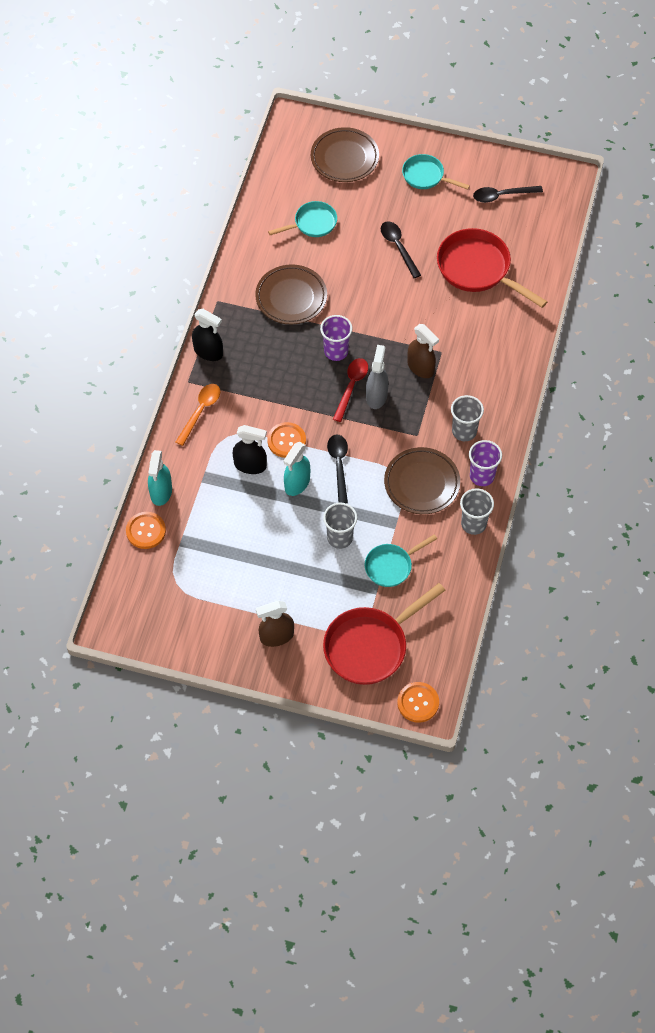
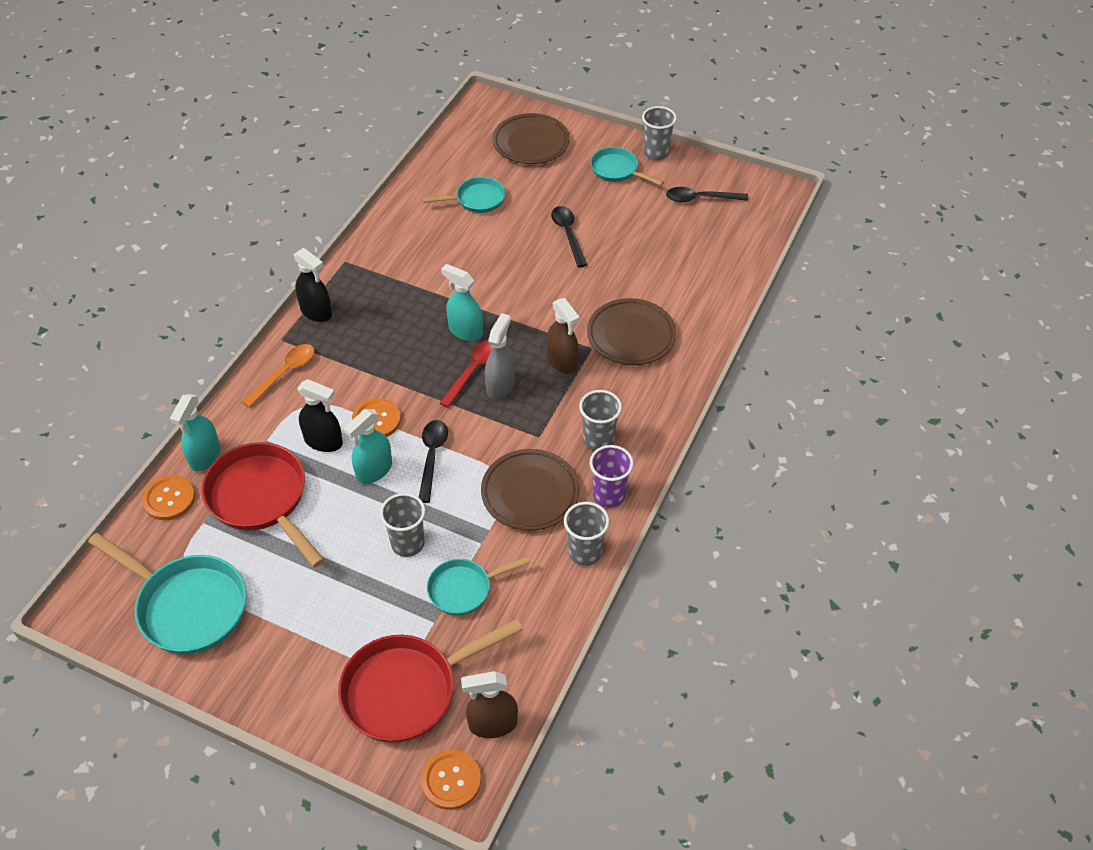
camera: 10 degrees right, 10 degrees down
(190, 611) = (187, 606): none -> turquoise pan
(276, 636) = (287, 656): brown spray bottle -> brown spray bottle (492, 724)
(291, 297) = (430, 269): brown plate -> brown plate (631, 336)
(336, 351) = (465, 331): purple cup -> turquoise spray bottle
(455, 153) = (656, 153): none -> grey cup
(477, 269) = (655, 267): red pan -> red pan (261, 499)

